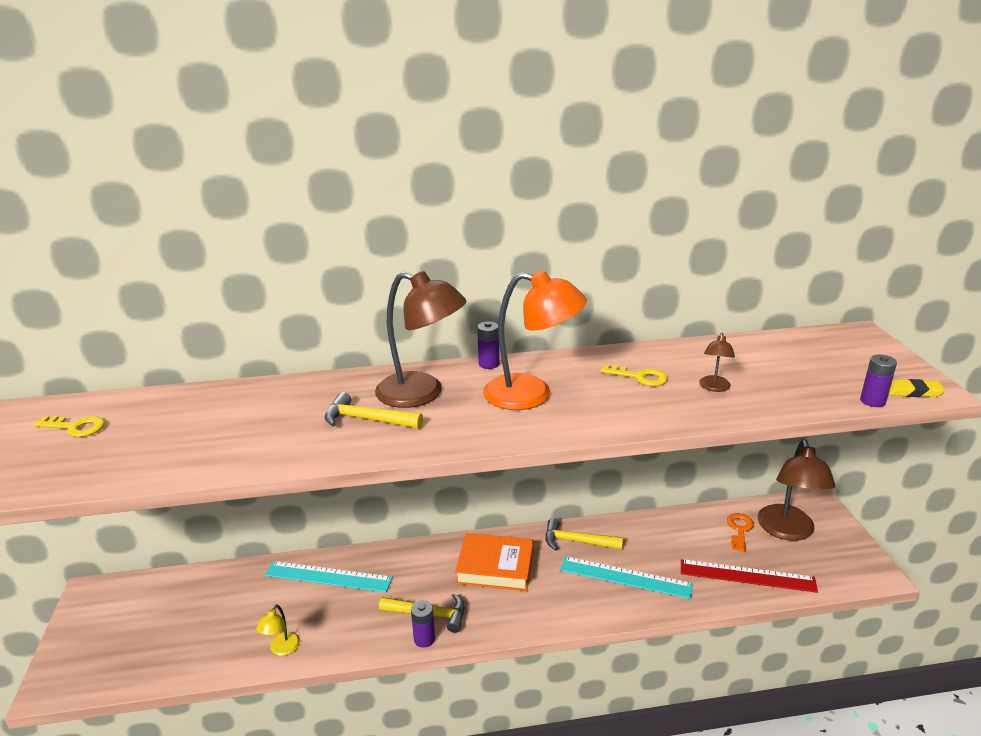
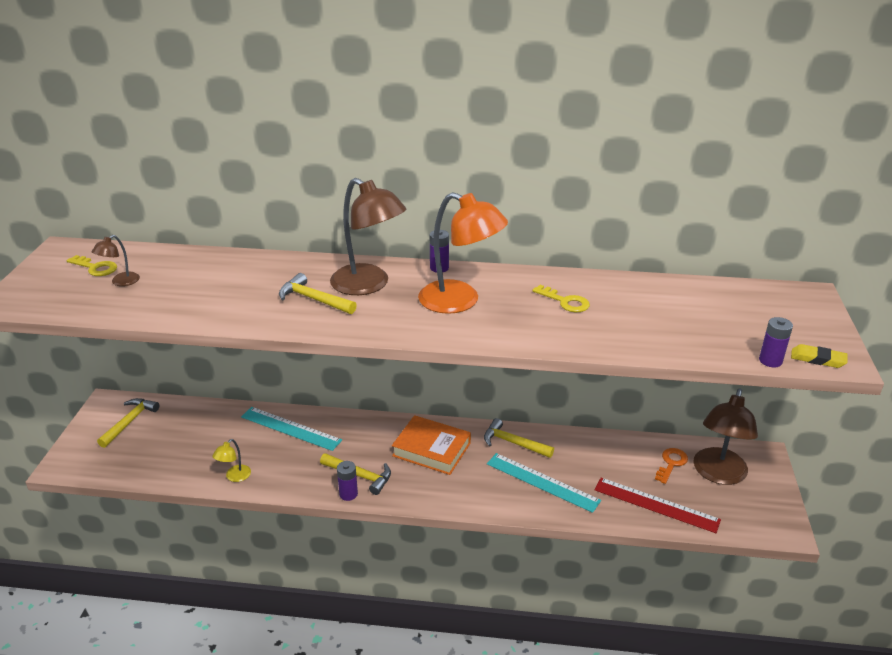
camera: 15 degrees right, 5 degrees up
(126, 610) = (129, 422): none -> yellow hammer
(714, 388) = (627, 323): brown lamp -> brown lamp (120, 282)

